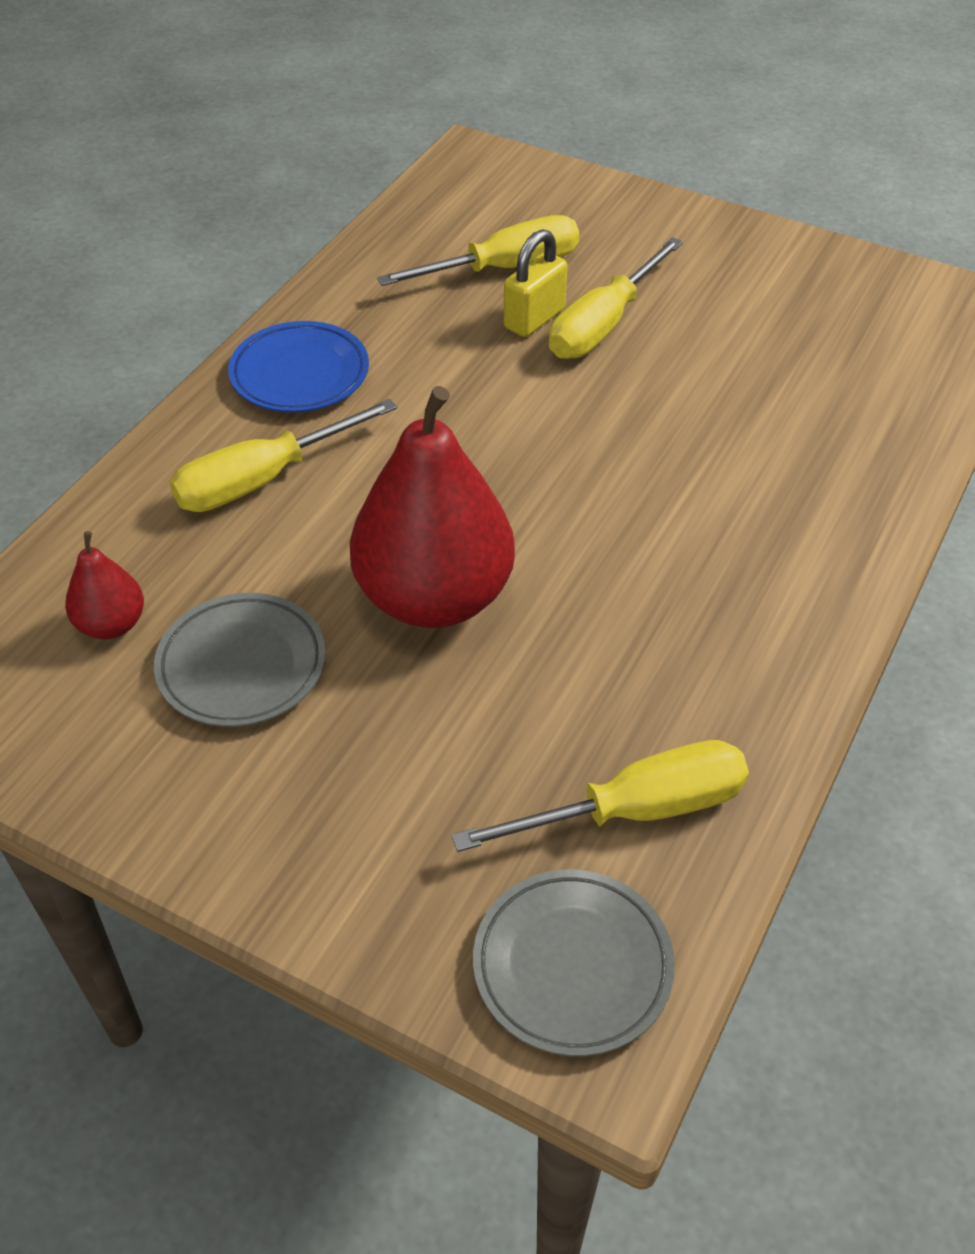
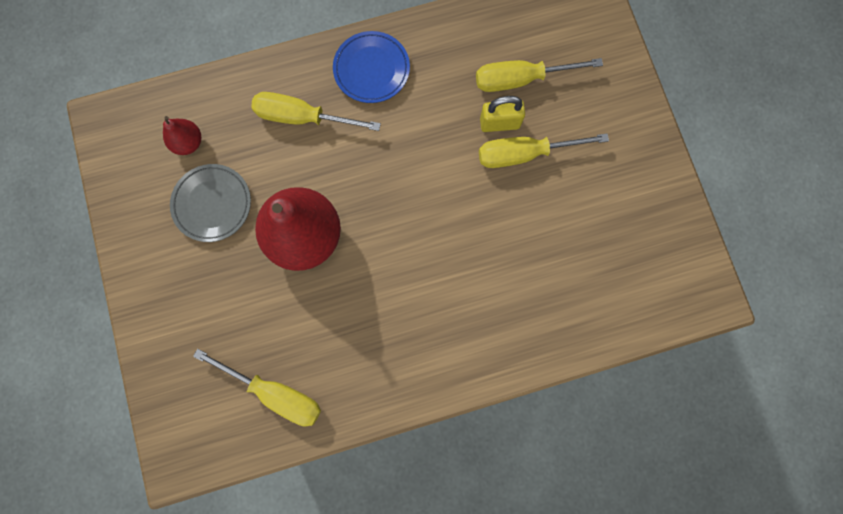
camera: 45 degrees right, 30 degrees up
(504, 268) = (521, 79): yellow screwdriver -> yellow screwdriver turned 150 degrees clockwise
(572, 966) = (195, 426): grey plate -> none

